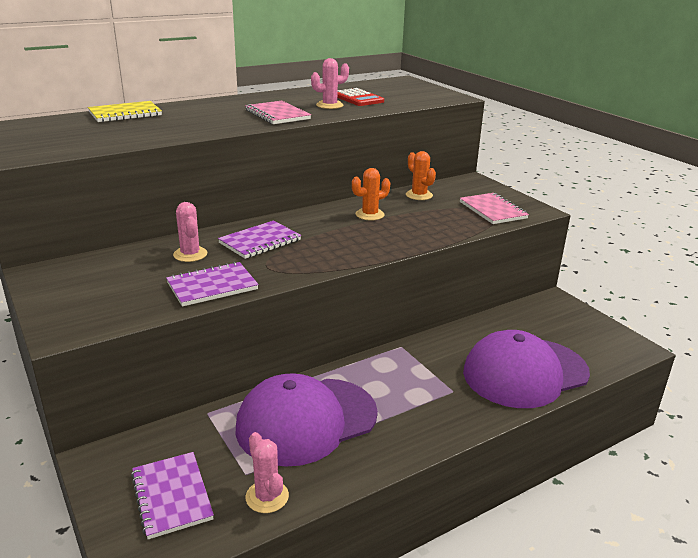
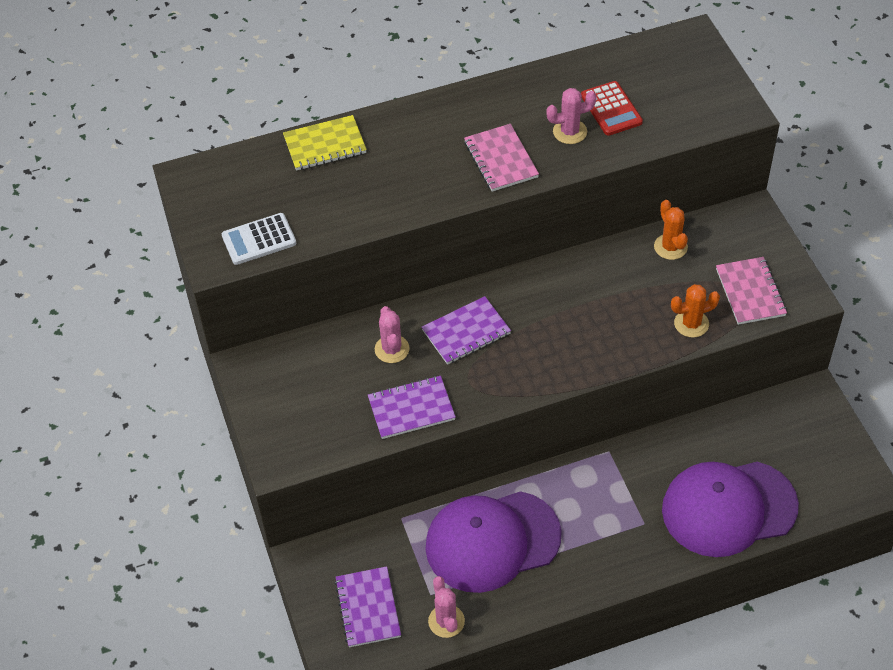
camera: 15 degrees right, 25 degrees up
(55, 148) = (259, 239): none -> white calculator
(370, 215) = (598, 287): orange cactus -> orange cactus (691, 324)

